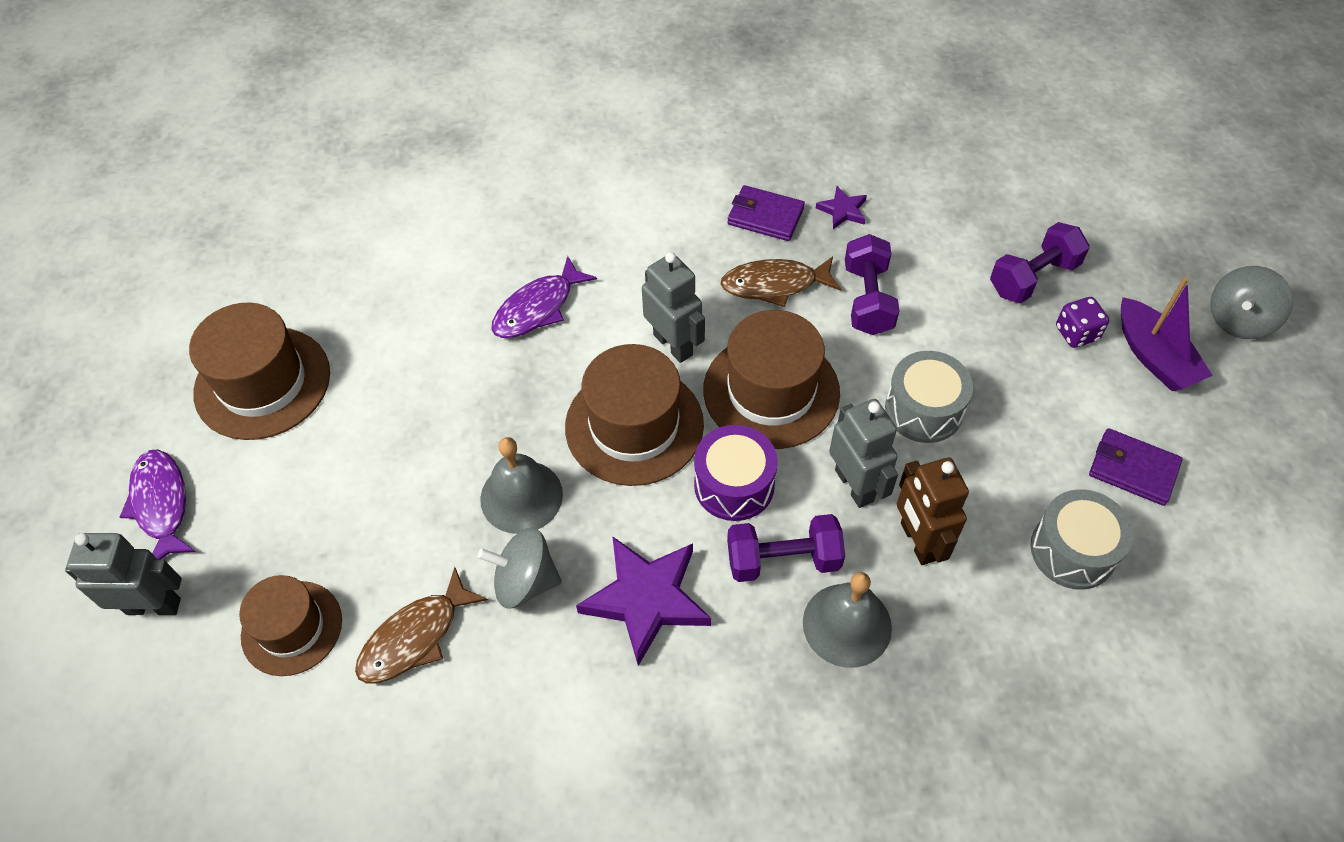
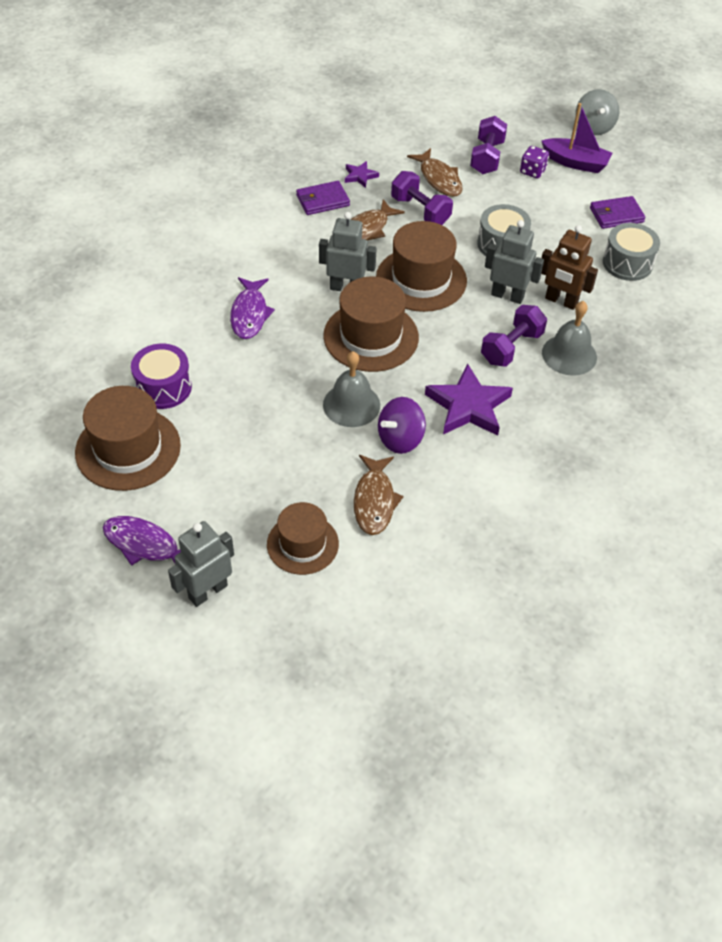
camera: 45 degrees left, 5 degrees down
(525, 581) = (400, 439): grey spinning top -> purple spinning top
(734, 485) = (452, 331): purple drum -> purple drum (163, 387)
(937, 270) = (439, 179): none -> brown fish

